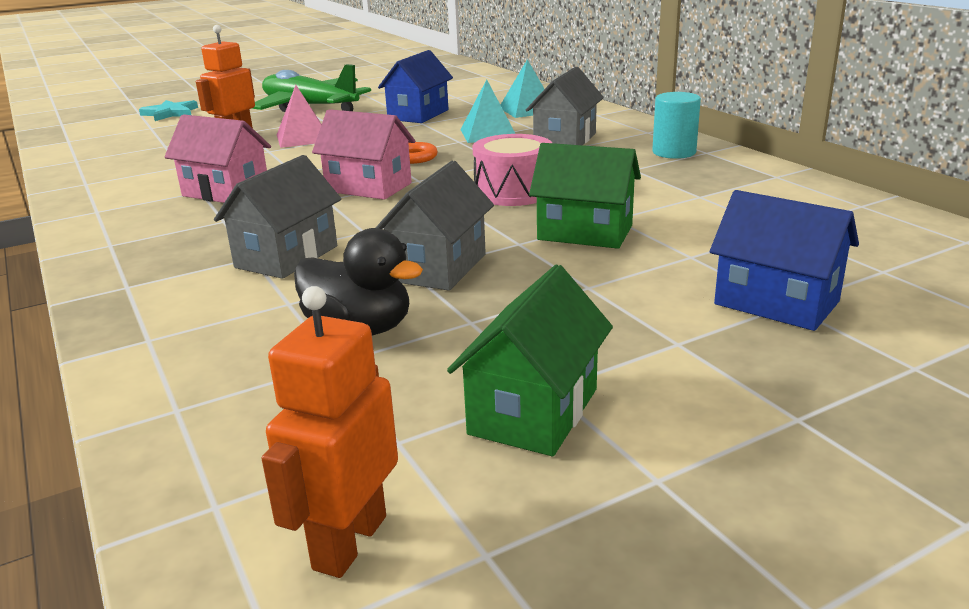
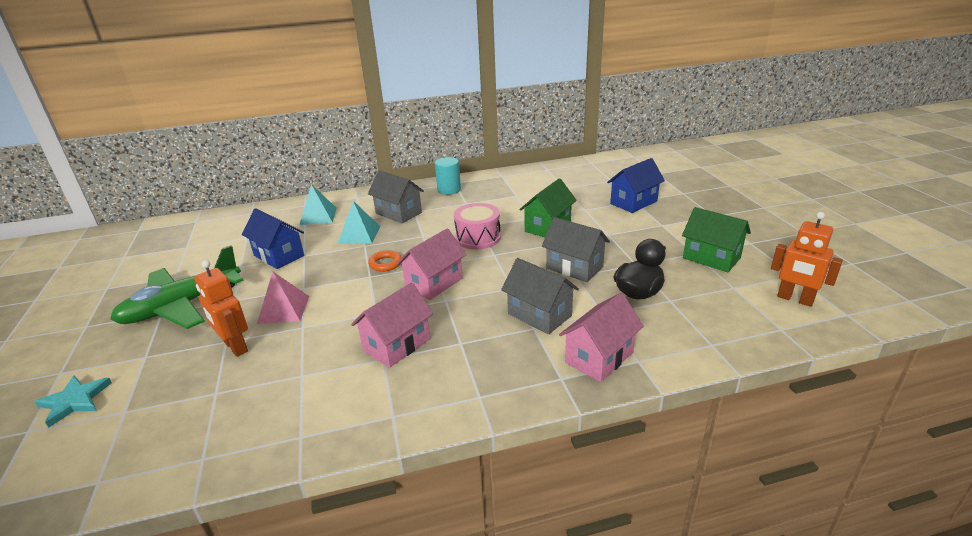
camera: 75 degrees left, 5 degrees up
(166, 308) = (599, 357): none -> pink house

